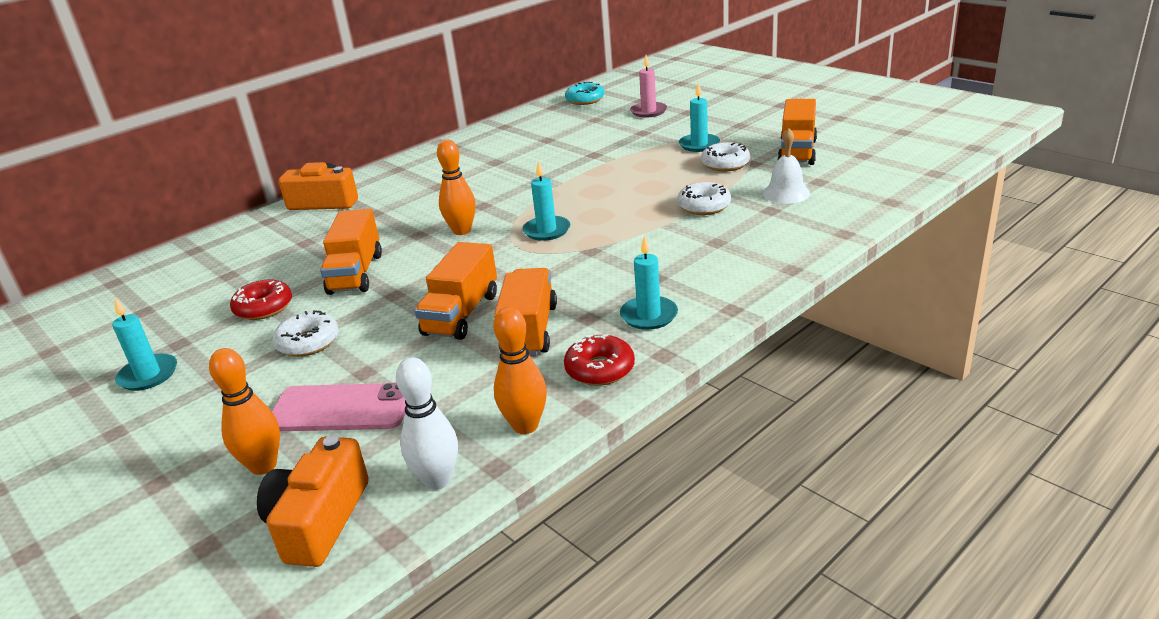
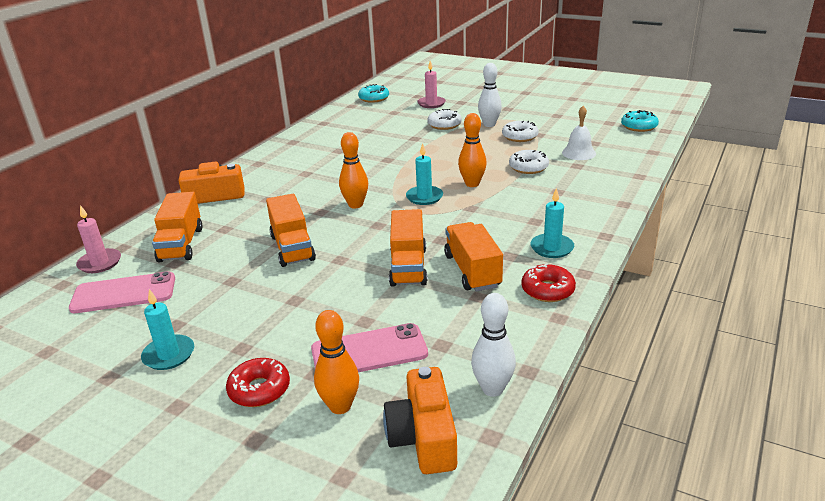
camera: 20 degrees left, 0 degrees up
(158, 301) = (124, 293): none -> pink phone
(162, 264) = (100, 263): none -> pink candle
(263, 308) = (231, 285): red donut -> red donut (259, 389)
(308, 342) = (296, 306): white donut -> white donut (444, 125)
(525, 426) = (526, 338): orange bowling pin -> orange bowling pin (472, 184)
(699, 145) = (489, 125): turquoise candle -> white bowling pin
(797, 152) = (563, 124): orange truck -> orange truck (181, 244)
(900, 164) = (639, 126): none -> turquoise donut

